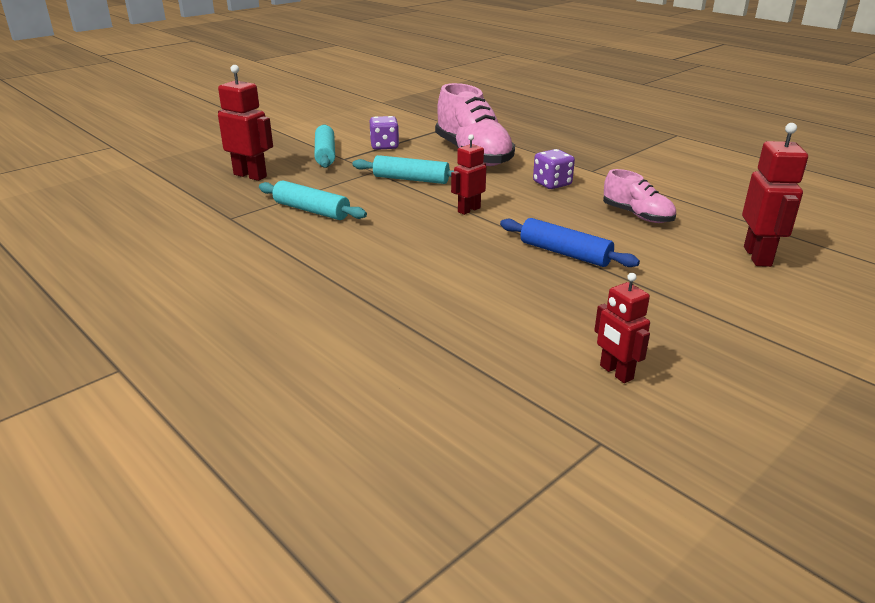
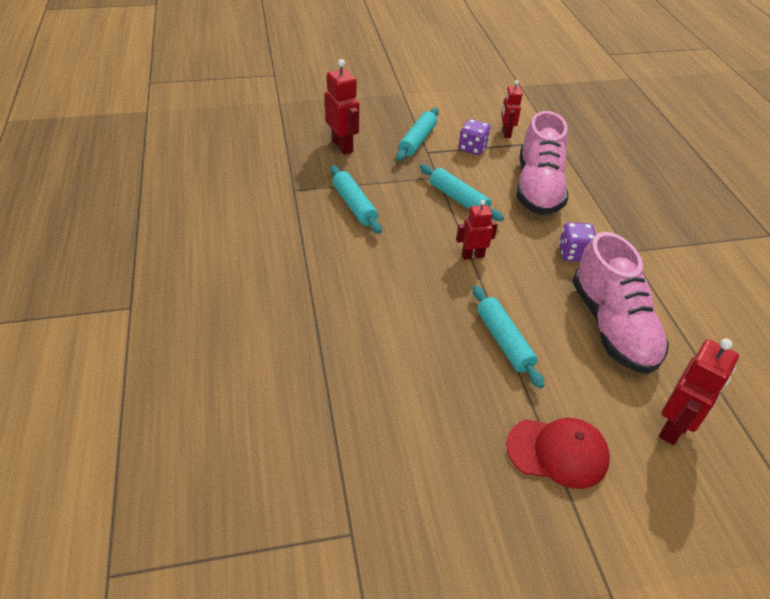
camera: 30 degrees right, 15 degrees up
(565, 253) = (504, 341): blue rolling pin -> turquoise rolling pin
(616, 372) = (422, 481): red robot -> red robot (506, 133)
(637, 215) = (612, 326): pink shoe -> pink shoe, size x1.83
(698, 305) = (558, 452): none -> red cap

